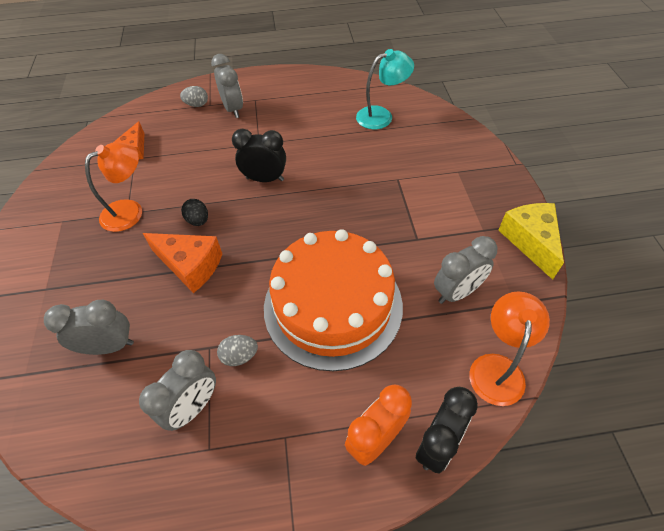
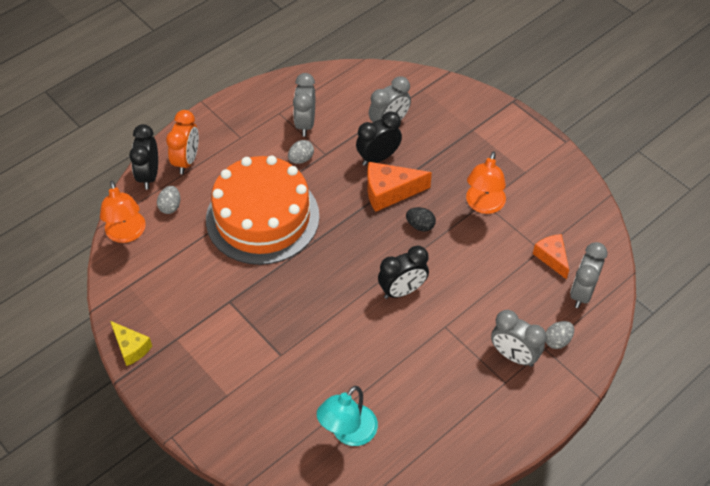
camera: 145 degrees right, 0 degrees up
(163, 309) = (378, 158): none -> black clock
(429, 377) = (170, 206): none -> grey egg
(457, 292) = (176, 272): grey clock -> grey clock (582, 293)
(530, 241) = (131, 347): yellow cheese -> yellow cheese, size x0.66

